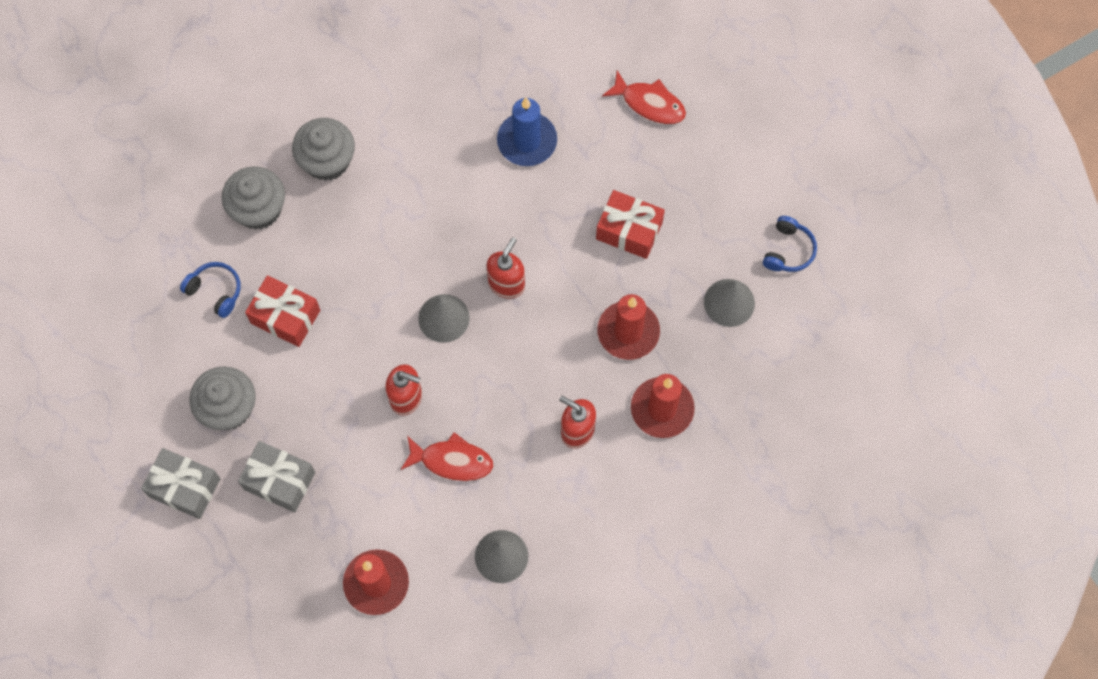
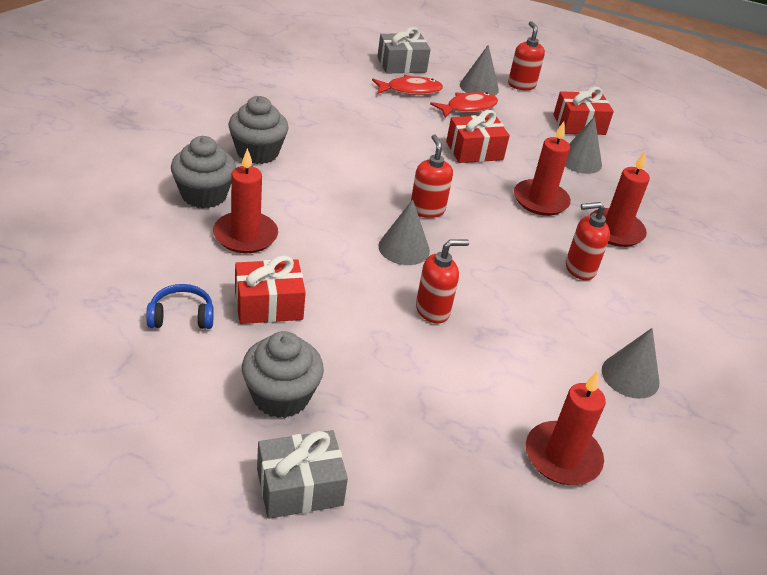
camera: 45 degrees left, 30 degrees down
(258, 209) = (170, 246): grey cupcake -> grey cupcake (257, 152)
(279, 480) = (389, 427): grey gift -> grey gift (401, 65)
(325, 229) = (245, 235): none -> red candle
(452, 461) = (516, 333): red fish -> red fish (468, 107)
(527, 141) = (351, 133): blue candle -> none
(734, 134) = (479, 87): none -> grey cone
(788, 250) = (579, 125): blue headphones -> red gift
(789, 154) = (521, 85): none -> red soap dispenser

